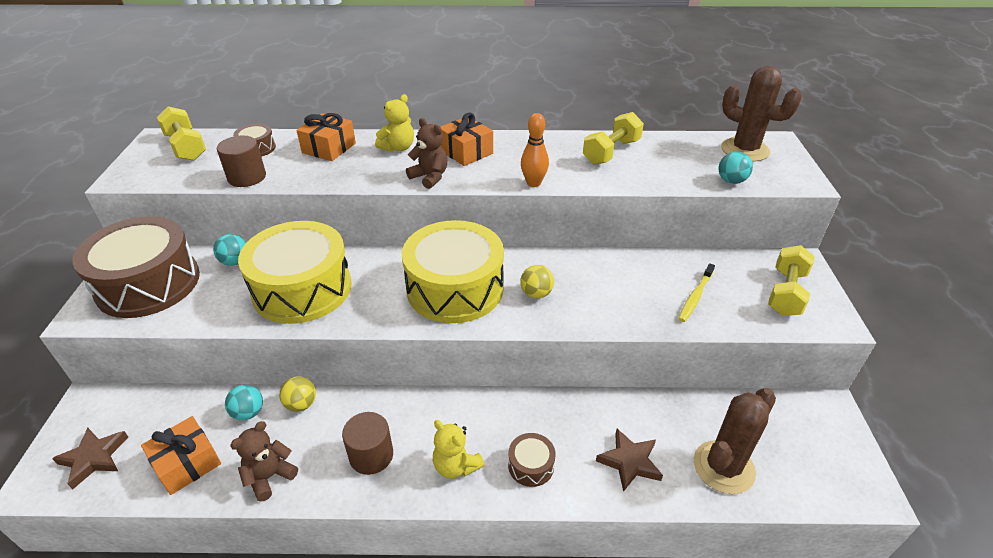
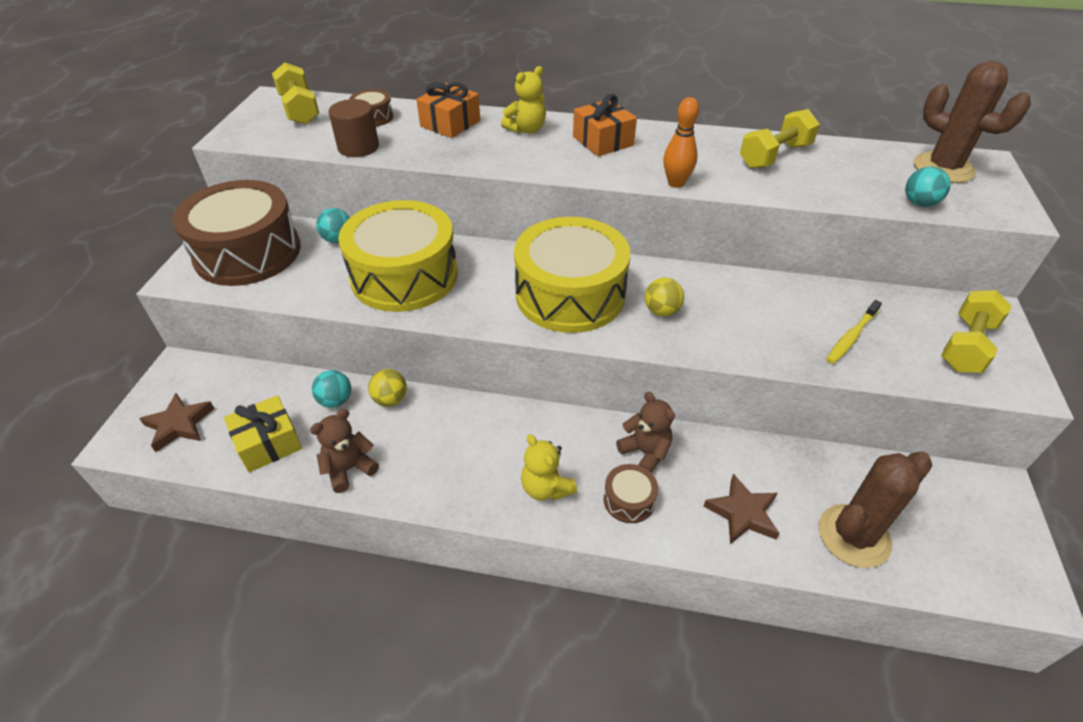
camera: 10 degrees right, 5 degrees up
(187, 463) = (268, 443): orange gift -> yellow gift
(371, 455) = (457, 463): brown cylinder -> none
(430, 177) = (557, 165): brown teddy bear -> brown teddy bear (645, 452)

